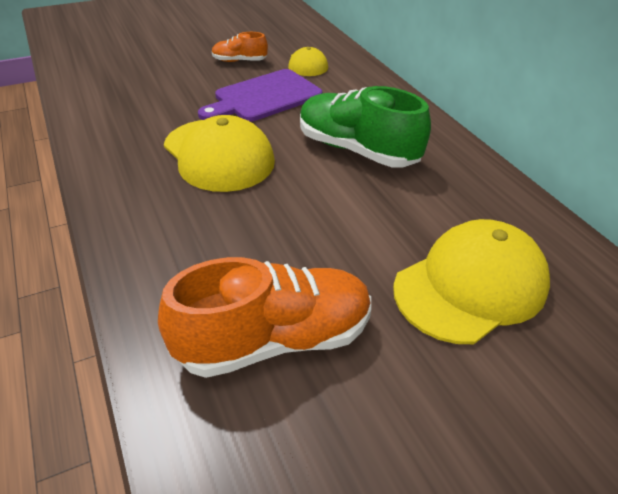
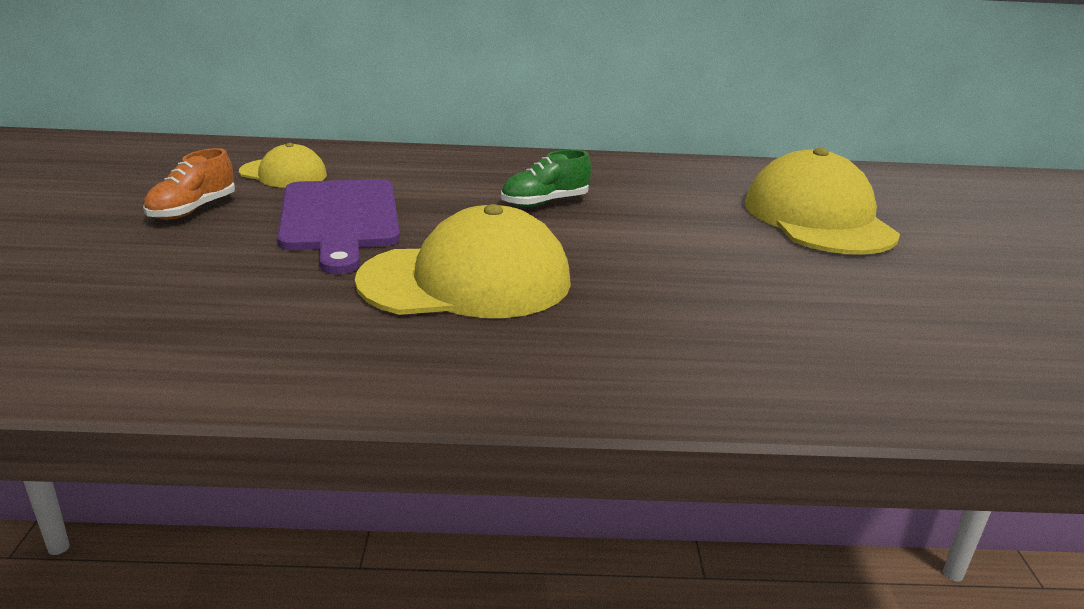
camera: 65 degrees left, 15 degrees down
(274, 340) = (873, 325): orange shoe -> none
(357, 150) = (545, 202): green shoe -> green shoe, size x0.51

